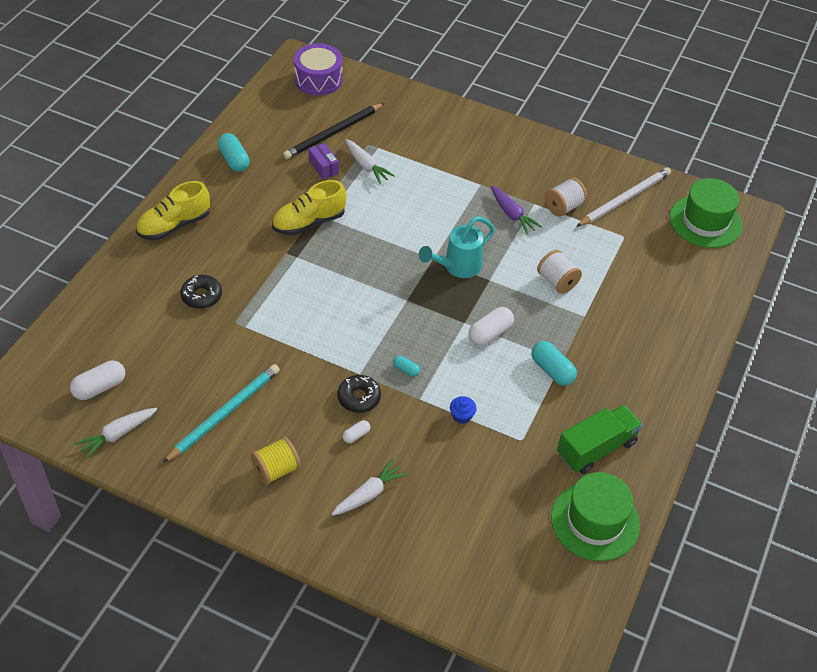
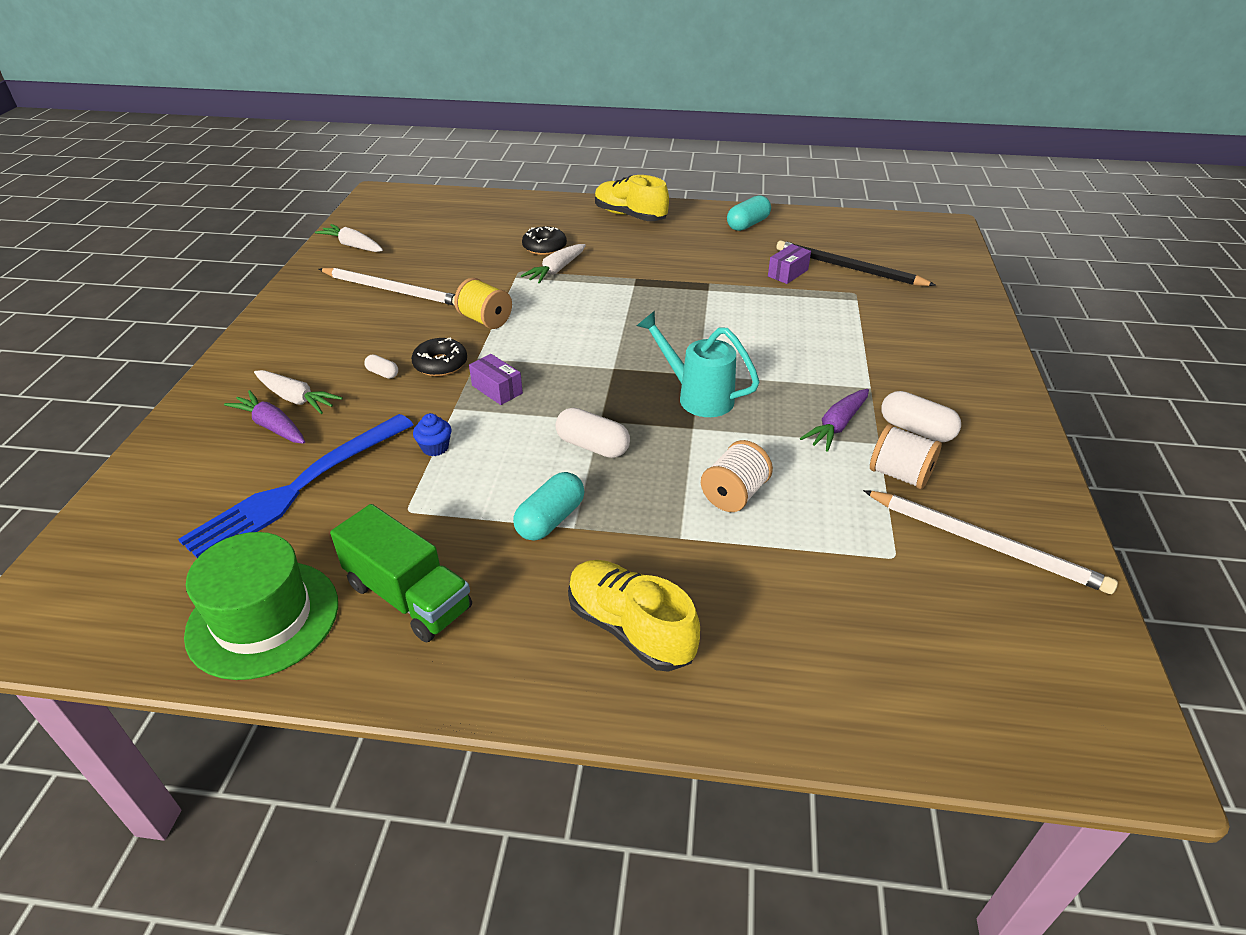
camera: 75 degrees right, 10 degrees down
(100, 387) = (406, 227): white capsule -> white capsule (916, 430)
(225, 413) = (393, 290): turquoise pencil -> white pencil
(276, 470) = (323, 333): yellow spool -> yellow spool (485, 320)
(309, 222) = (692, 281): yellow shoe -> yellow shoe (630, 628)
(318, 79) = (926, 242): purple drum -> none
(366, 166) = (817, 298): white carrot -> white carrot (556, 270)
(400, 511) = (272, 426): none -> purple carrot
(406, 370) = (497, 389): turquoise capsule -> purple box
(480, 498) = (297, 489): none -> blue fork
(705, 221) = (1037, 673): green hat -> none

